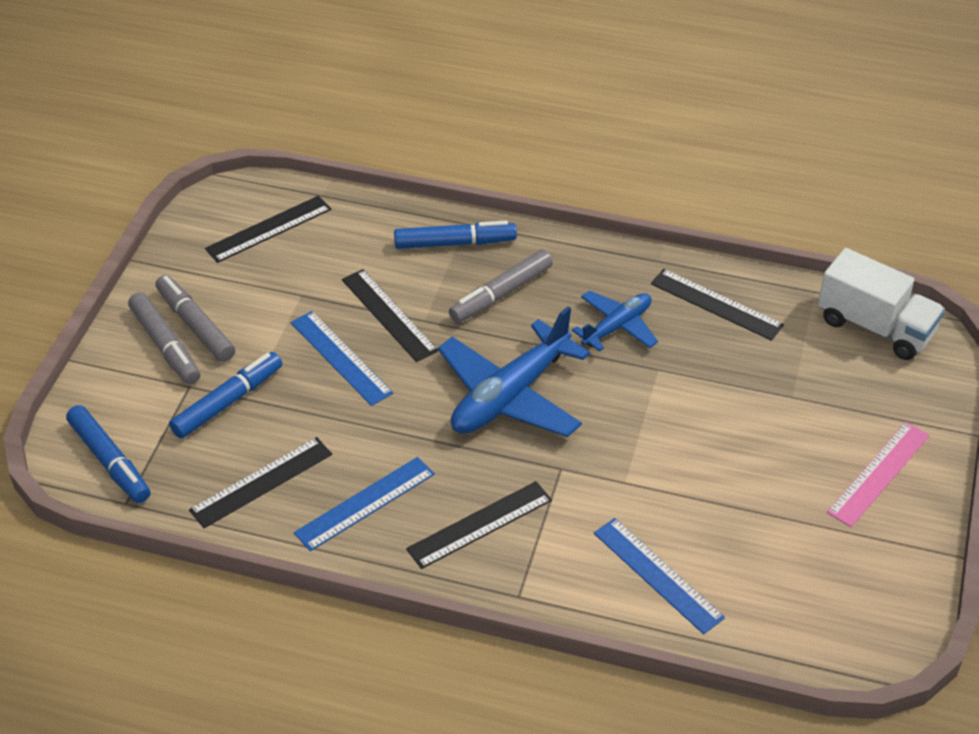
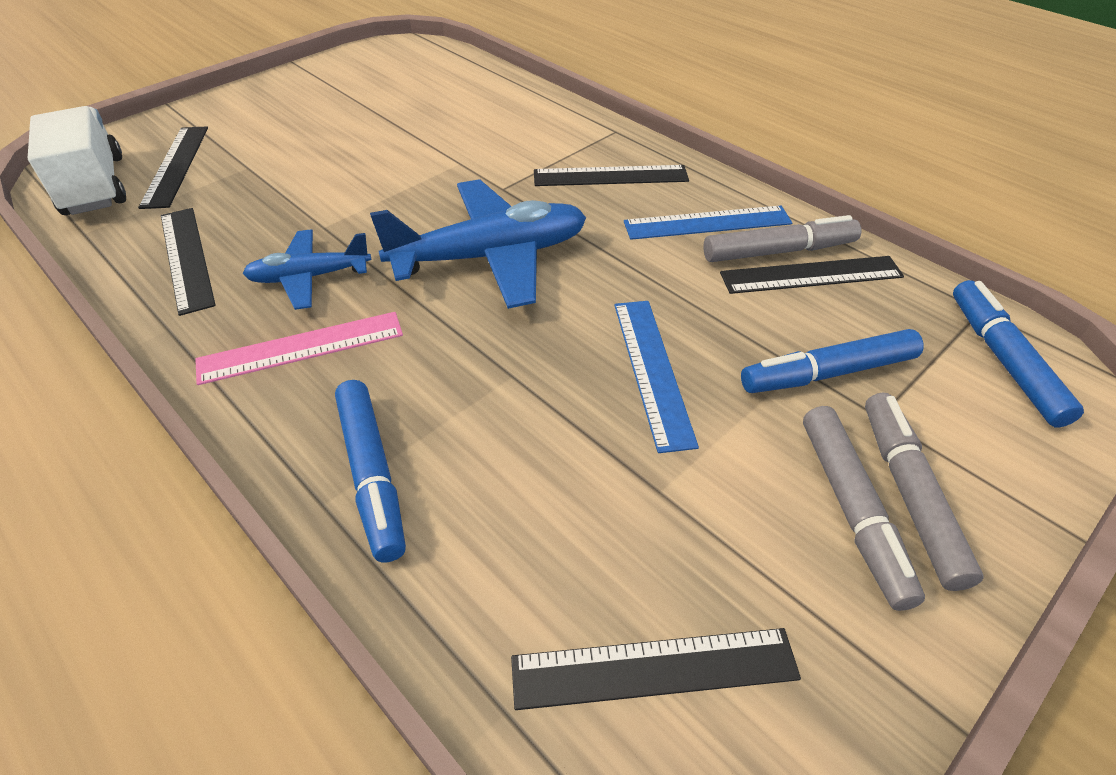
camera: 150 degrees left, 0 degrees up
(389, 315) = (552, 401): black ruler -> black ruler (176, 165)
(454, 243) = (372, 474): blue marker -> blue marker turned 135 degrees counterclockwise
(501, 294) = (388, 368): grey marker -> grey marker (778, 251)
(658, 575) = (499, 110): blue ruler -> none
(878, 473) = (268, 107): pink ruler -> pink ruler (301, 348)

